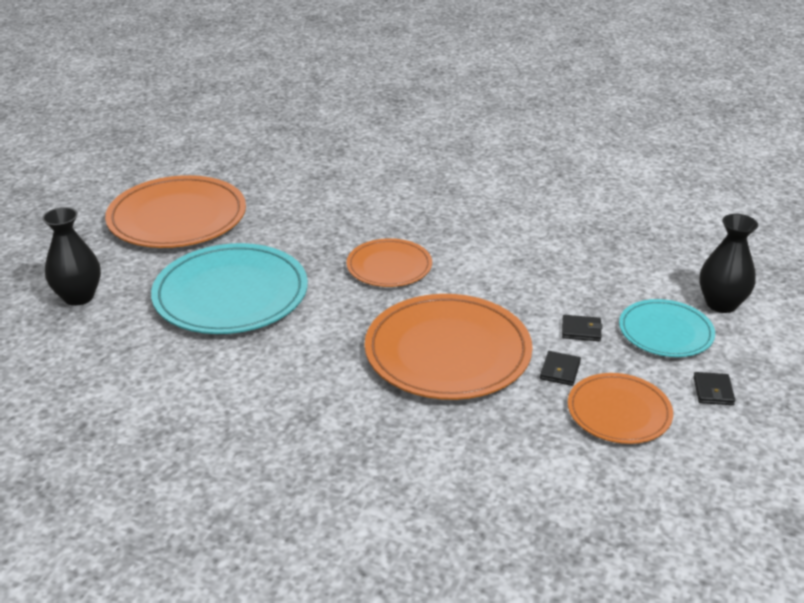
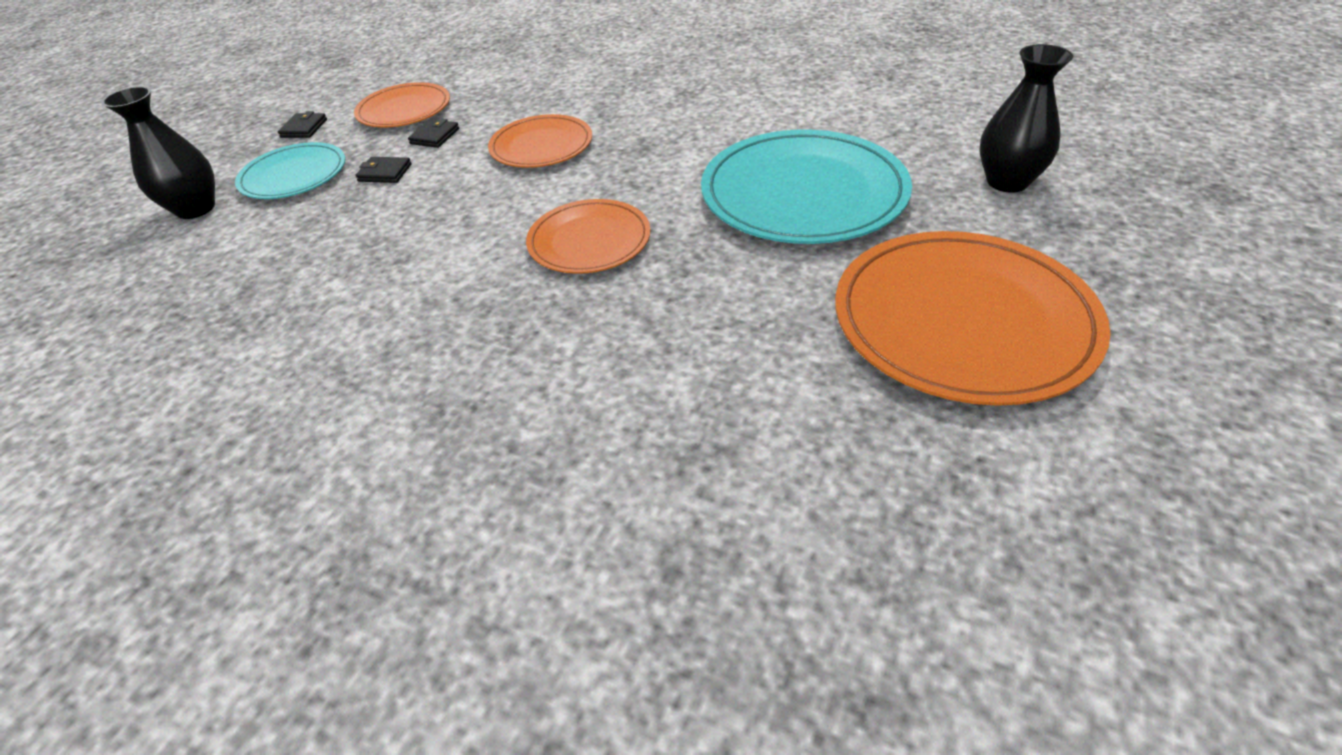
camera: 175 degrees left, 10 degrees up
(447, 352) = (541, 146): orange plate -> orange plate, size x0.58

